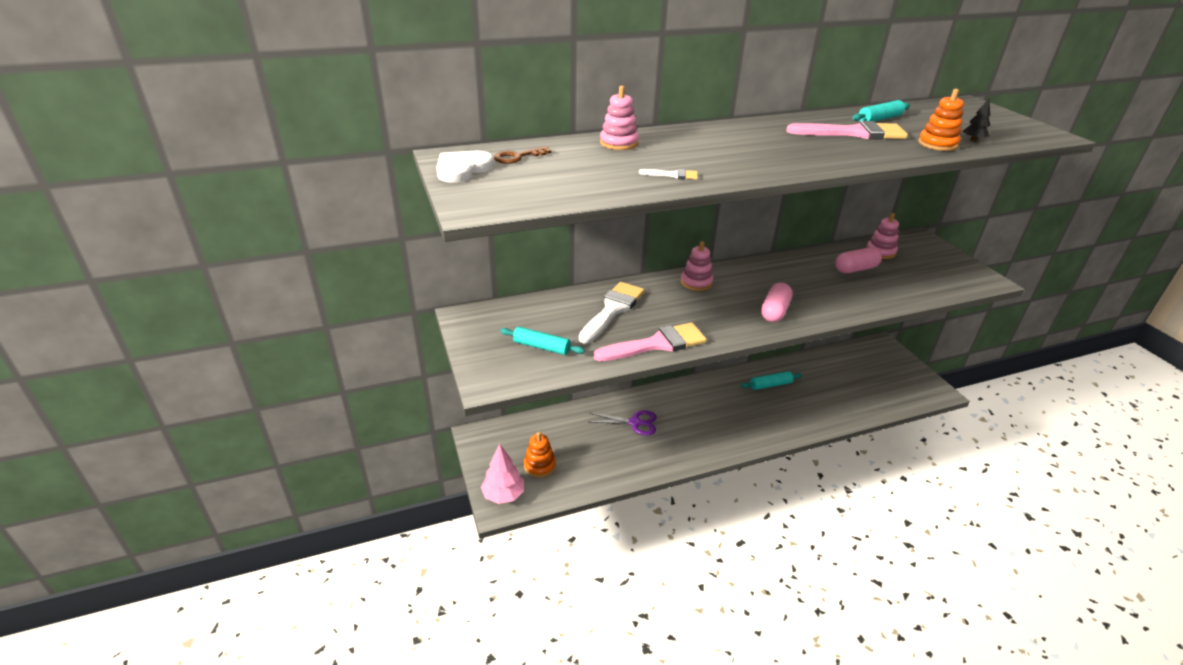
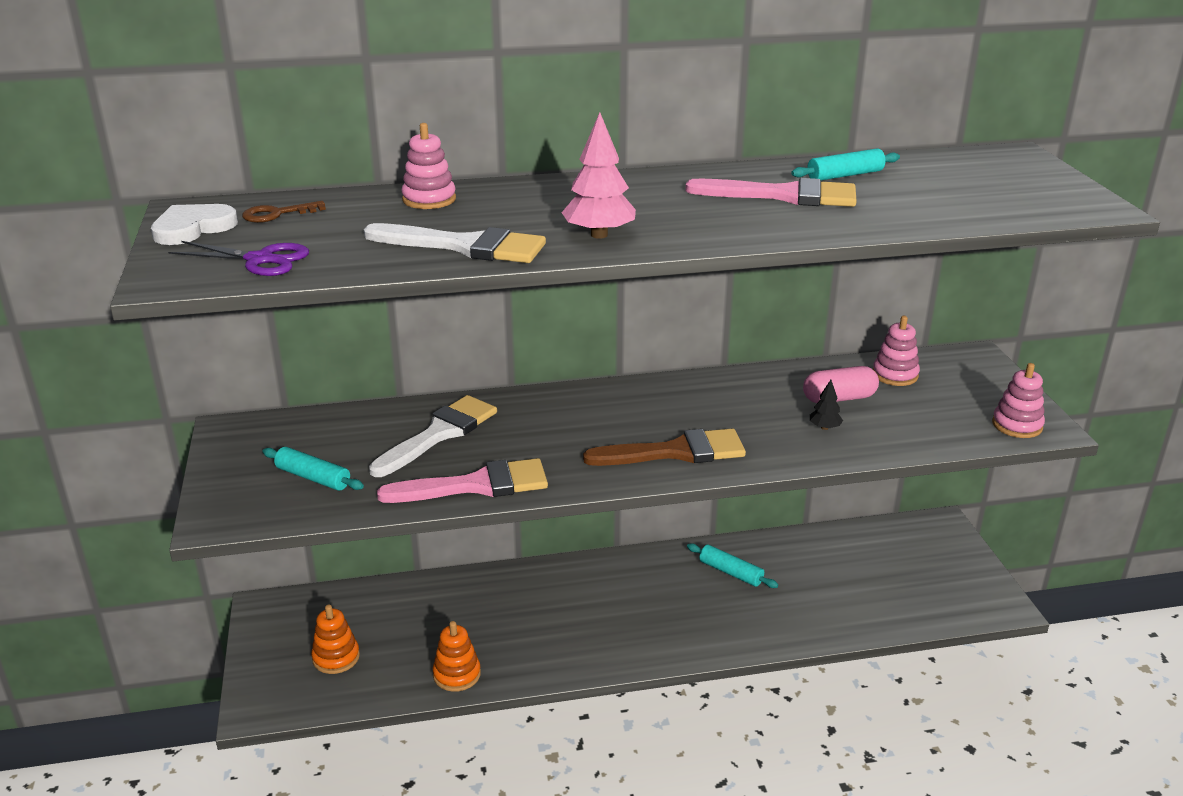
camera: 10 degrees right, 5 degrees down
(503, 495) = (269, 692): pink tree -> pink tree (599, 235)
(635, 423) = (499, 610): purple scissors -> purple scissors (260, 260)
(673, 175) = (465, 246): white brush -> white brush, size x2.29
(696, 282) = (582, 403): pink stacking toy -> pink stacking toy (1017, 425)
(770, 385) = (730, 572): turquoise rolling pin -> turquoise rolling pin turned 45 degrees clockwise
(774, 311) = (676, 452): pink capsule -> brown brush
(937, 144) = (897, 216): orange stacking toy -> orange stacking toy (457, 674)
(973, 140) = (960, 212): black tree -> black tree (824, 427)

